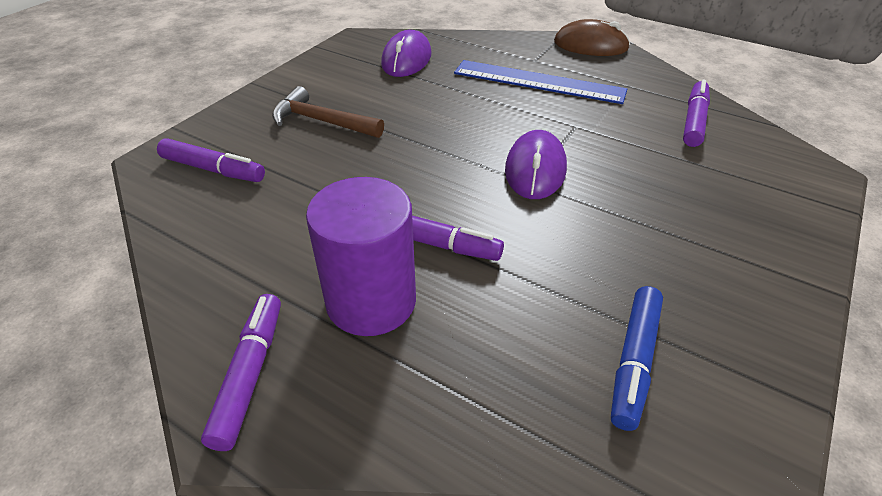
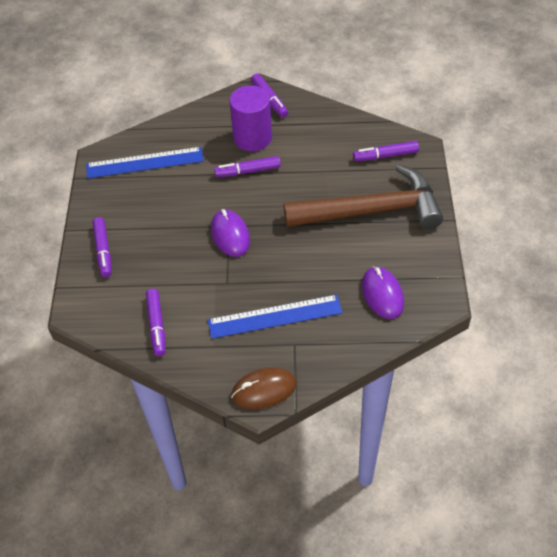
camera: 150 degrees right, 10 degrees up
(322, 121) = (371, 210): brown hammer -> brown hammer, size x2.02
(634, 361) = (144, 163): blue marker -> blue ruler
(764, 230) = (103, 250): none -> purple marker

